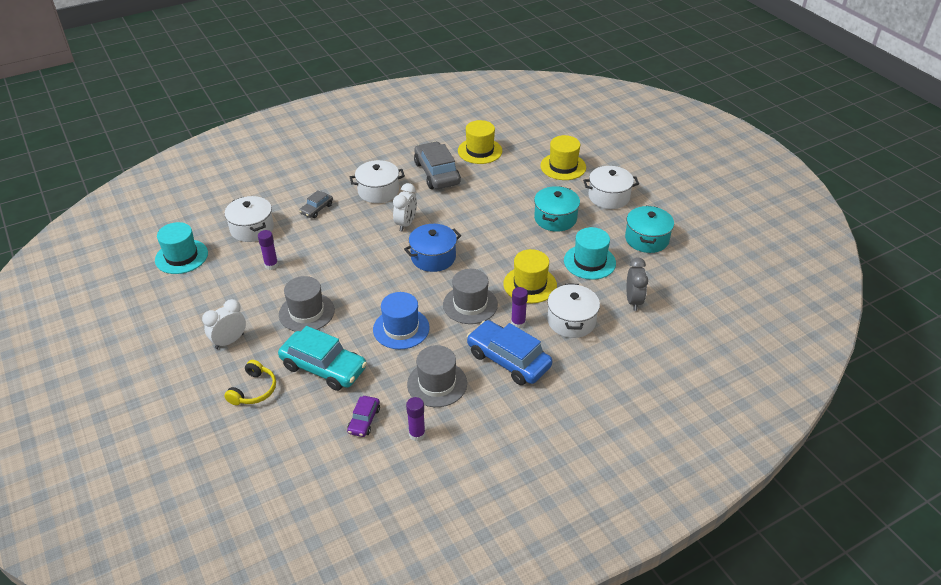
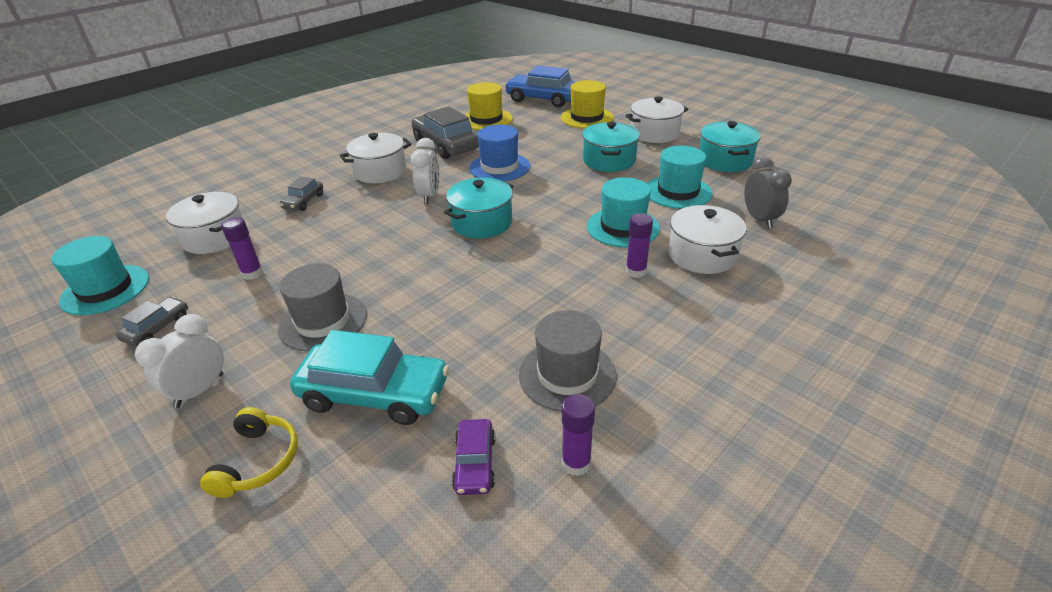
camera: 15 degrees left, 5 degrees down
(210, 293) = (157, 328): none -> grey car
(401, 328) = (476, 312): blue hat -> blue hat (499, 167)
(433, 257) = (482, 223): blue pot -> turquoise pot
(470, 304) = (559, 263): grey hat -> none
(508, 360) = (652, 318): blue car -> blue car (543, 99)
(530, 284) = (622, 227): yellow hat -> turquoise hat

